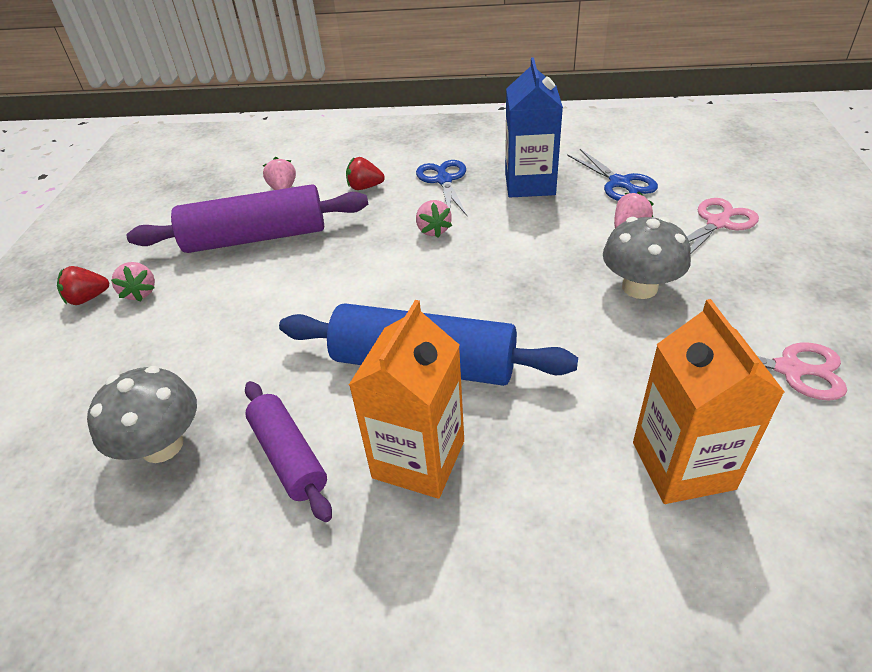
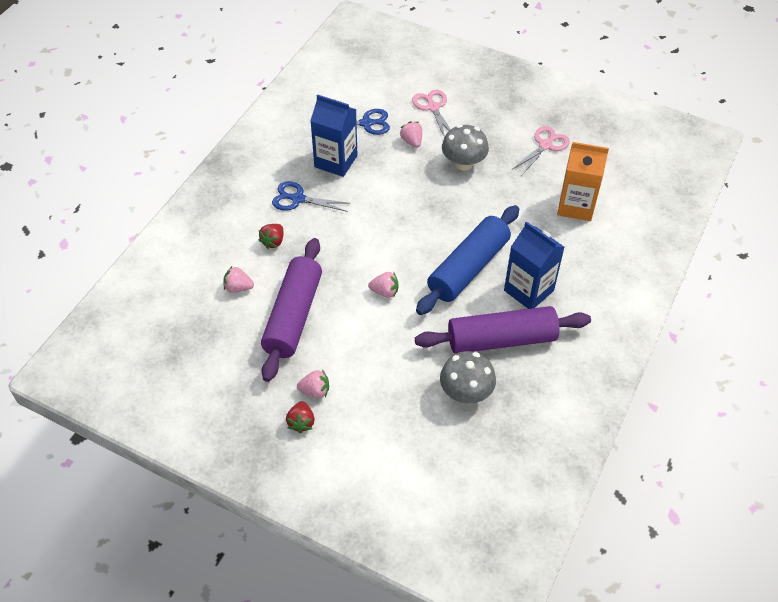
camera: 70 degrees left, 10 degrees up
(289, 456) = (501, 339): purple rolling pin -> purple rolling pin, size x1.70
(418, 459) = (528, 290): orange carton -> blue carton
(433, 230) = (352, 224): pink strawberry -> pink strawberry (385, 292)

